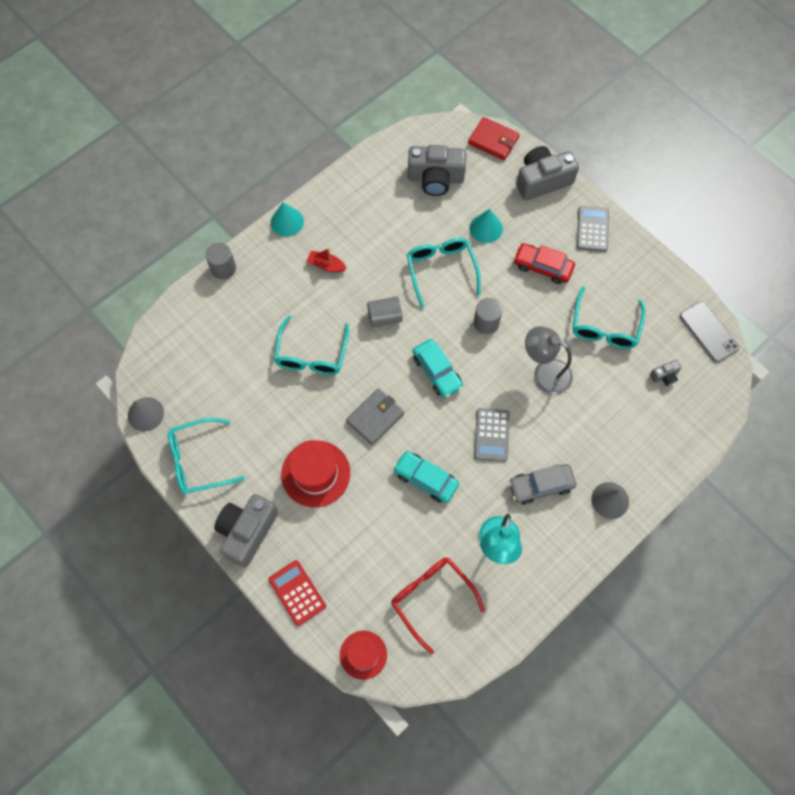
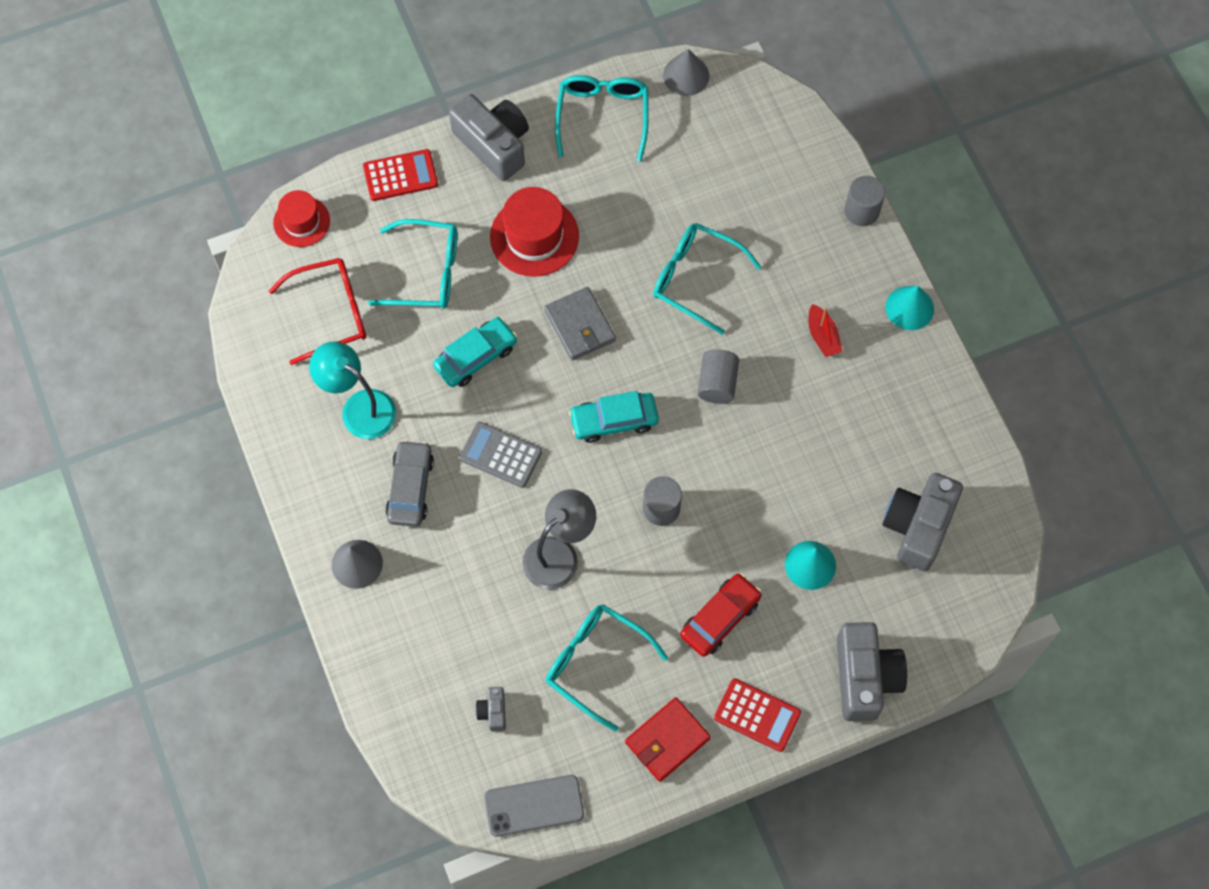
camera: 110 degrees right, 0 degrees up
(326, 265) = (822, 336): red boat -> red boat turned 120 degrees clockwise
(441, 270) = (763, 480): turquoise glasses -> turquoise glasses (426, 272)
(493, 141) = (960, 634): red wallet -> red wallet (667, 740)
(592, 229) = (757, 715): grey calculator -> red calculator

